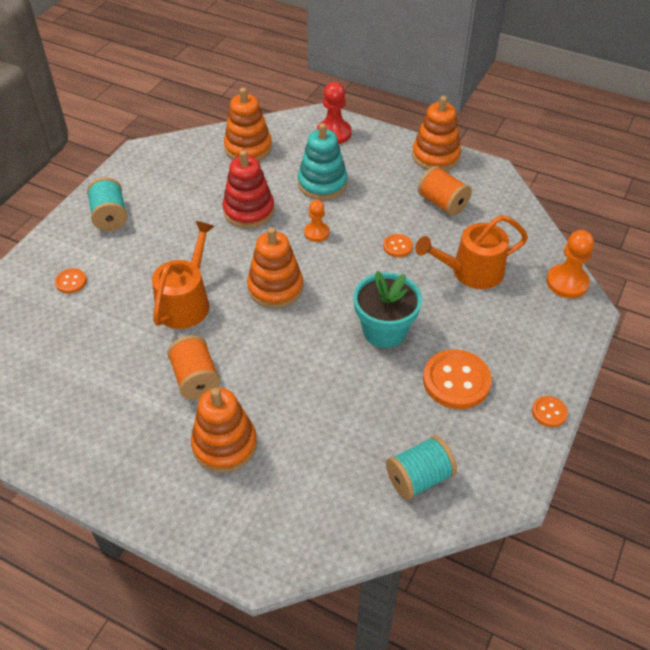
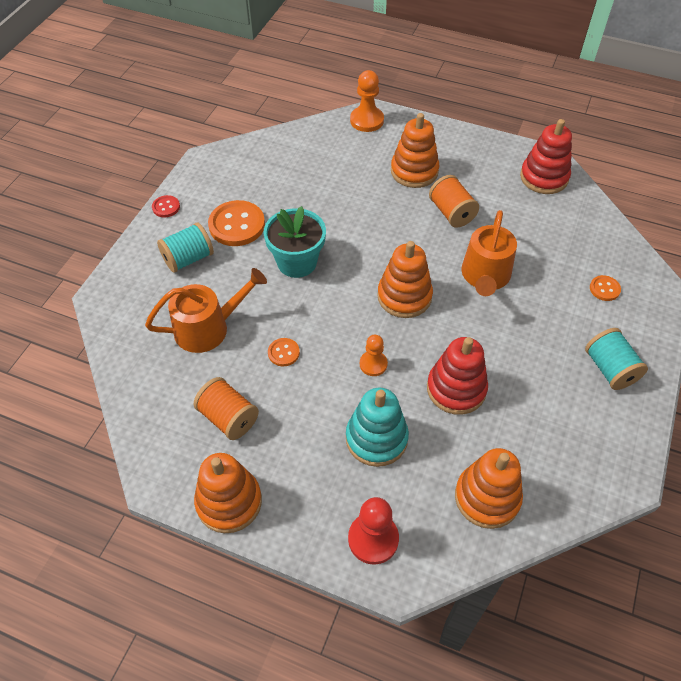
camera: 175 degrees right, 5 degrees up
(58, 422) = (544, 177): none -> red stacking toy
(419, 478) = (271, 161): turquoise spool -> turquoise spool (188, 259)
(549, 412) = (166, 207): orange button -> red button
(567, 282) = (112, 322): orange pawn -> orange pawn (367, 120)

